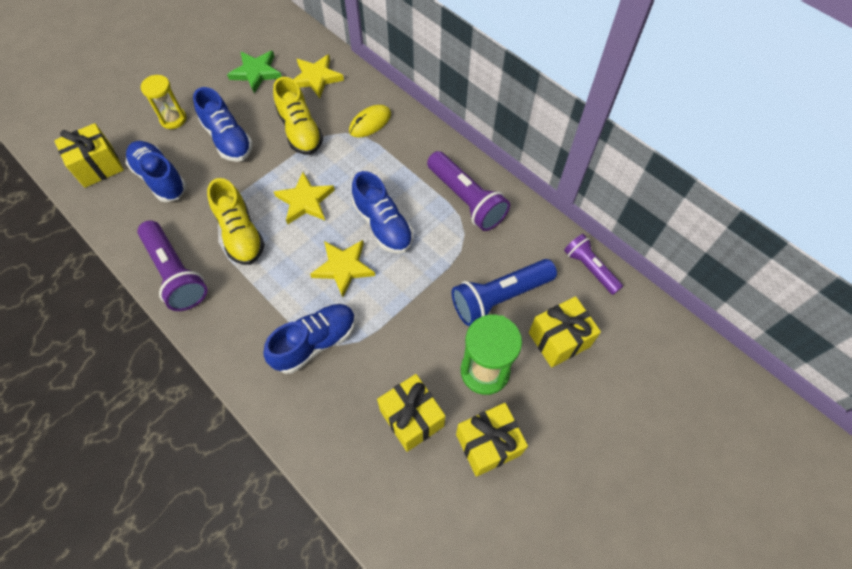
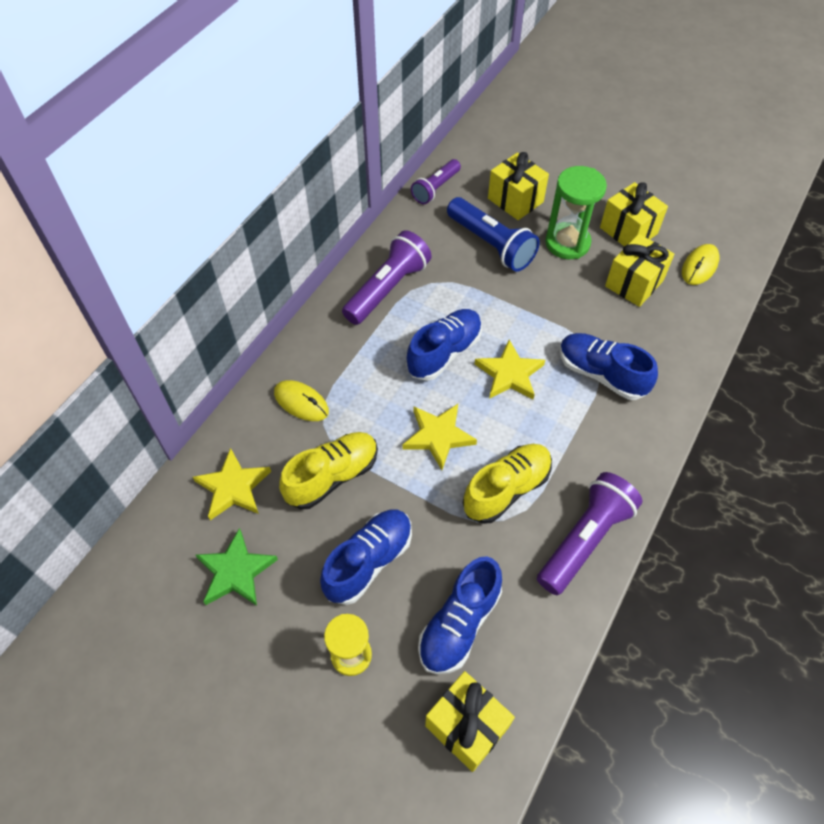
camera: 105 degrees left, 5 degrees down
(415, 503) = (699, 266): none -> yellow mouse

